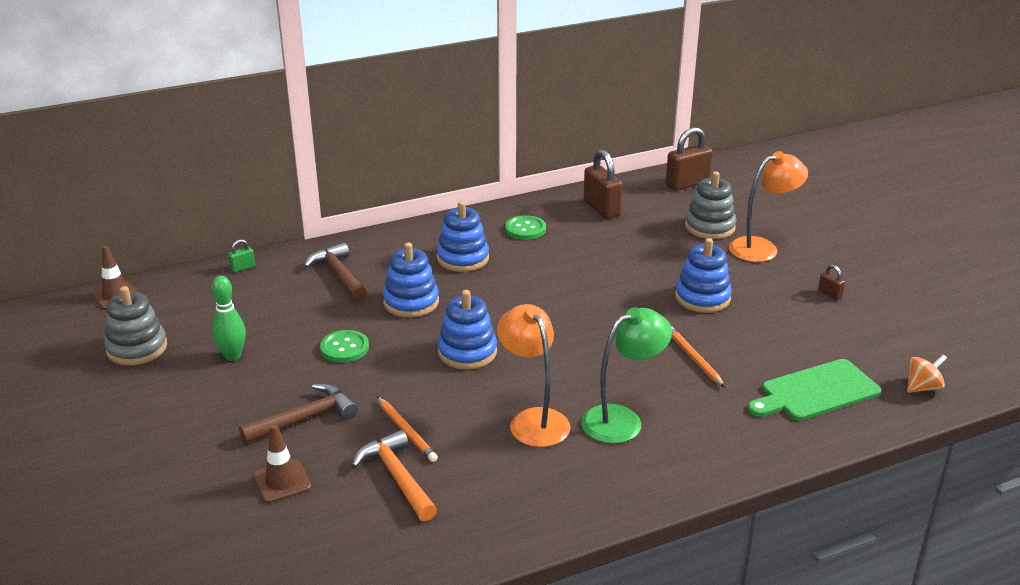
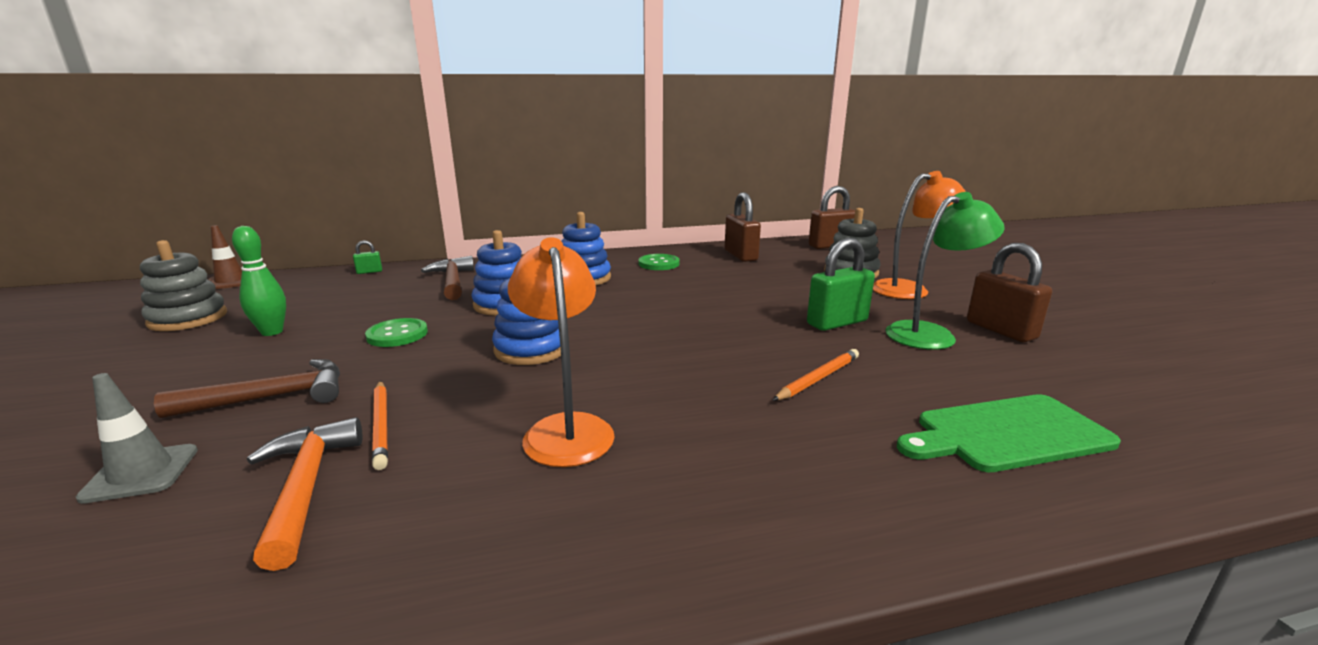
camera: 10 degrees right, 10 degrees down
(282, 481) = (141, 473): brown traffic cone -> grey traffic cone
(622, 420) = (696, 442): green lamp -> green lamp (931, 334)
(693, 358) = (818, 378): orange pencil -> orange pencil turned 60 degrees clockwise
(702, 298) = (837, 323): blue stacking toy -> green padlock
(829, 294) = (1000, 330): brown padlock -> brown padlock, size x2.12
(922, 388) = (1190, 445): orange spinning top -> none

